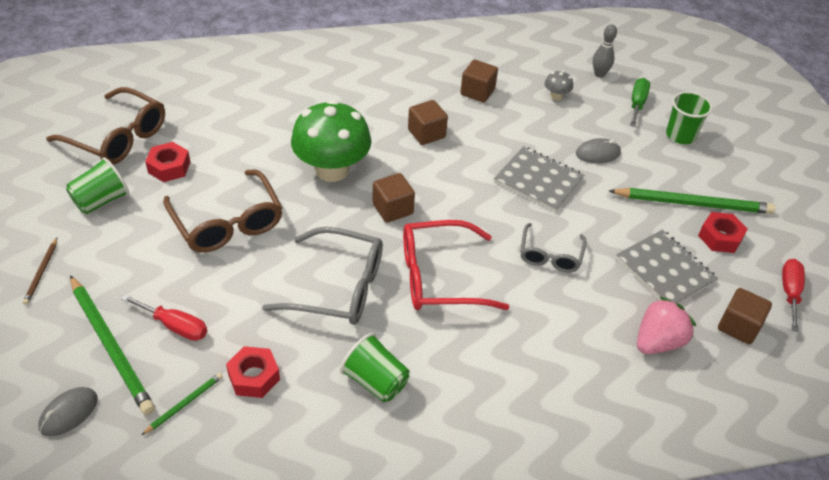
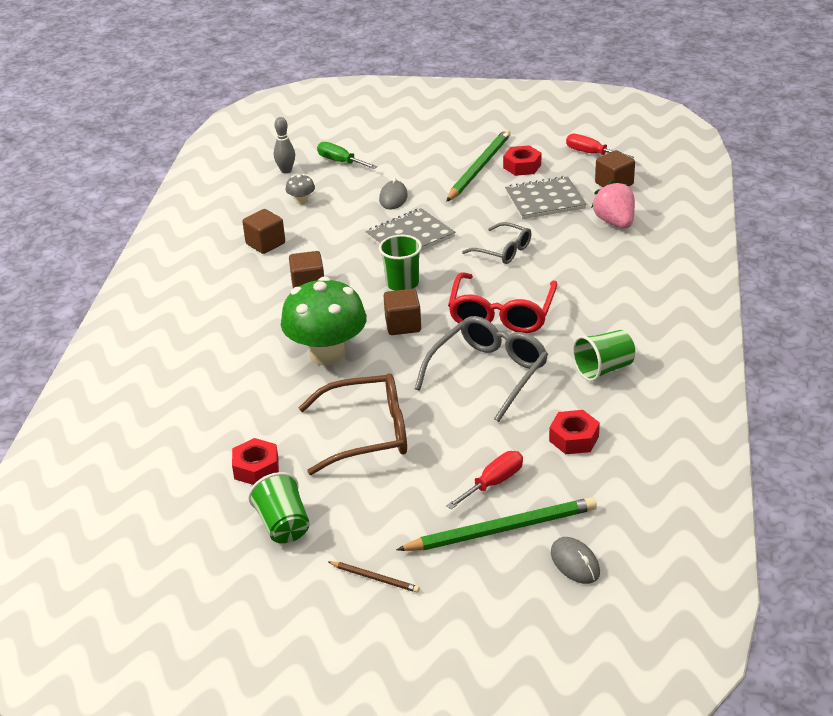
camera: 65 degrees left, 10 degrees down
(117, 137) = (178, 506): brown glasses -> none
(184, 404) = (589, 484): green pencil -> none
(680, 135) = (395, 152): green cup -> green cup (402, 283)

